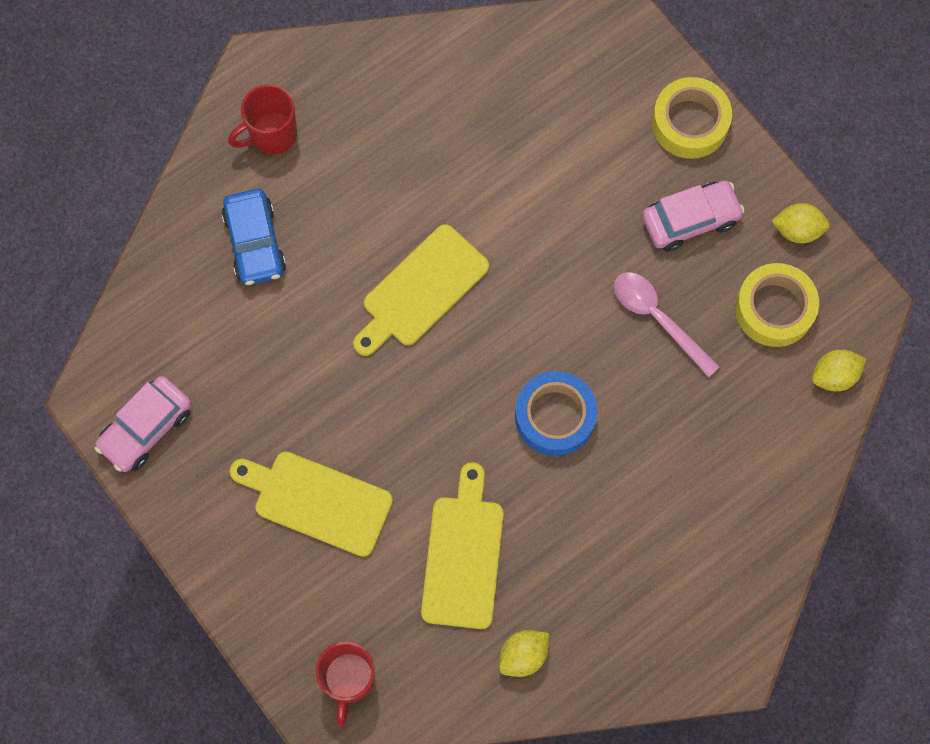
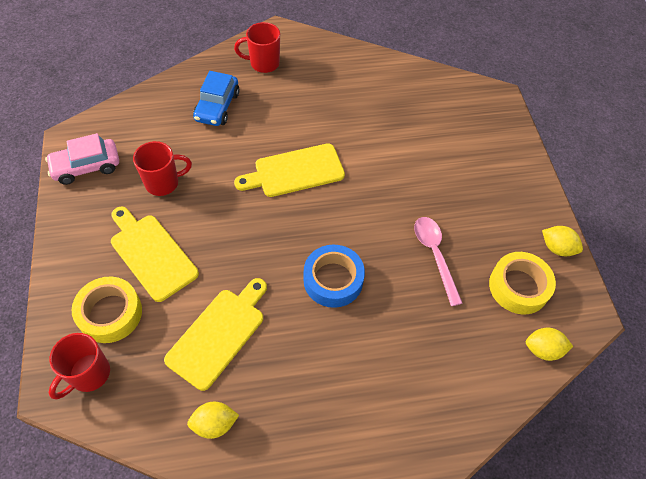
camera: 25 degrees right, 15 degrees down
(263, 397) = (163, 183): none -> red mug
(690, 123) = (513, 160): yellow tape -> yellow tape (110, 313)
(690, 220) = (486, 210): pink car -> none

